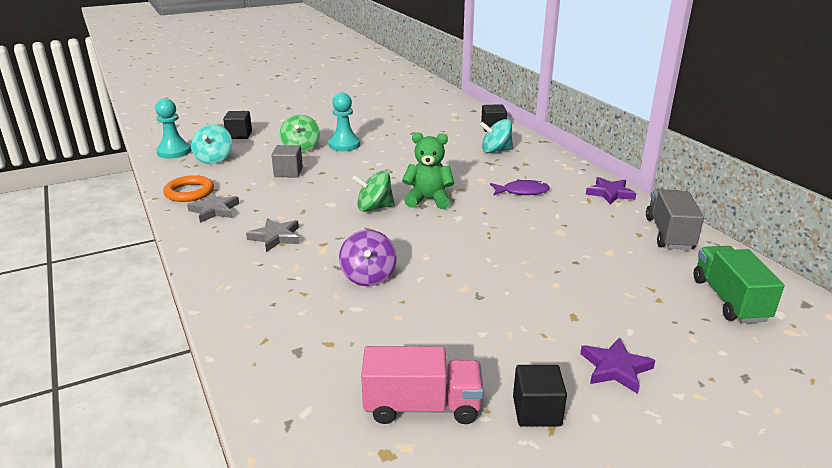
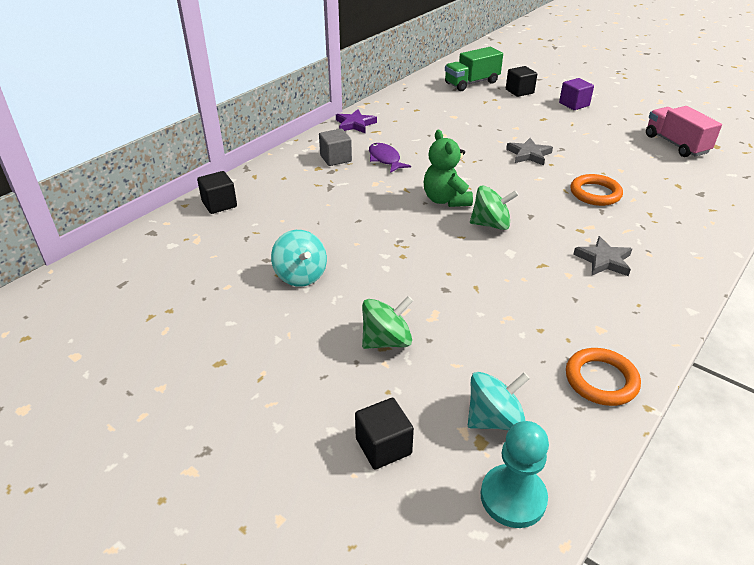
camera: 115 degrees left, 10 degrees up
(214, 210) = (611, 330): grey star -> grey star (529, 154)
(288, 172) = (469, 317): grey cube -> grey cube (336, 158)
(344, 145) = (347, 303): turquoise pawn -> none
(368, 276) = (595, 193): purple spinning top -> orange ring
(374, 208) = (491, 224): green spinning top -> green spinning top turned 60 degrees counterclockwise
(495, 150) = (293, 189): turquoise spinning top -> turquoise spinning top (300, 275)
(537, 411) = (633, 118): black cube -> black cube (519, 91)
(615, 368) = (574, 104): purple star -> purple cube
(669, 234) = (406, 101): grey truck -> none

